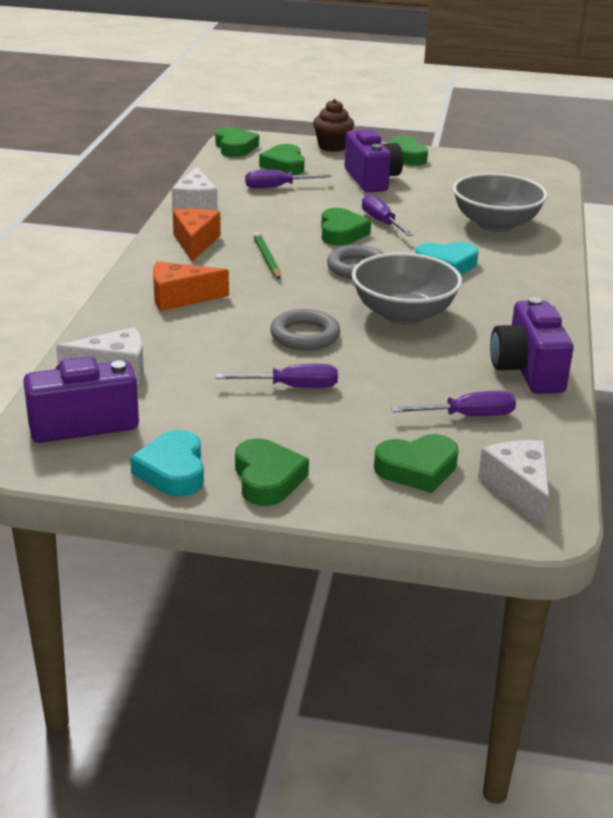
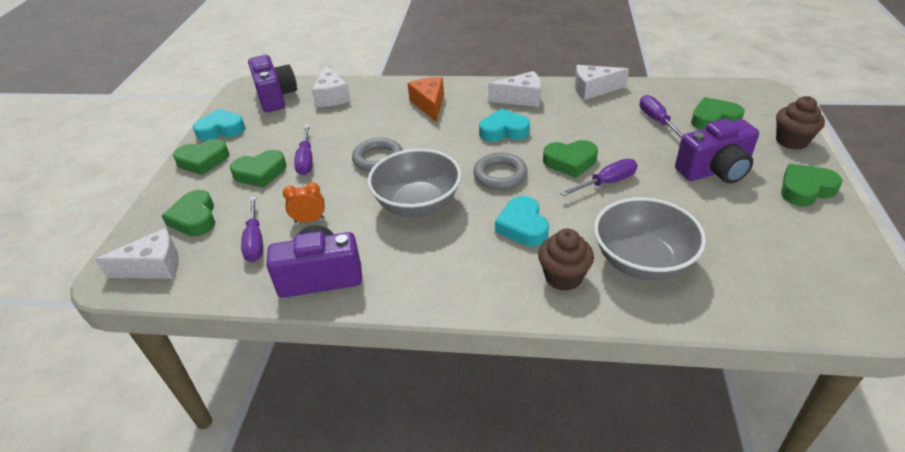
camera: 90 degrees right, 10 degrees up
(195, 243) = (521, 98): orange cheese -> white cheese
(235, 147) = (738, 91): green heart -> green heart (260, 173)
(267, 258) = (504, 131): green pencil -> turquoise heart
(428, 380) = (309, 220): none -> orange clock
(518, 255) = (563, 277): none -> brown cupcake

